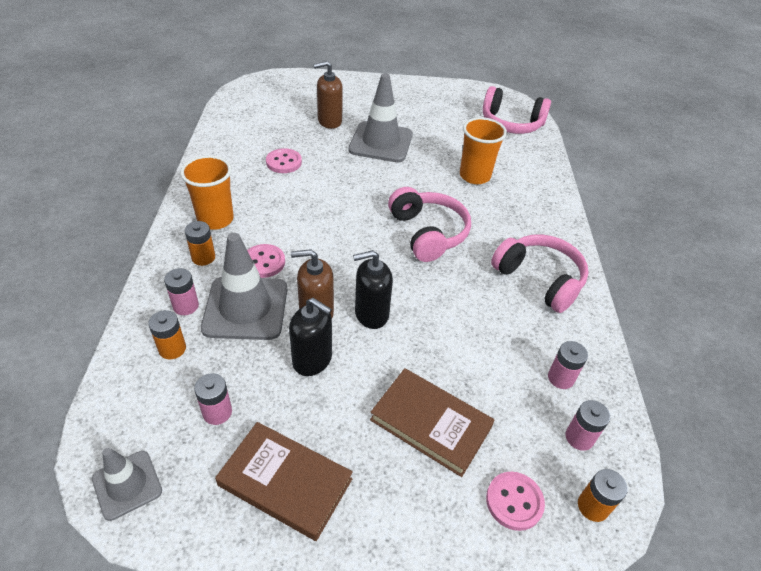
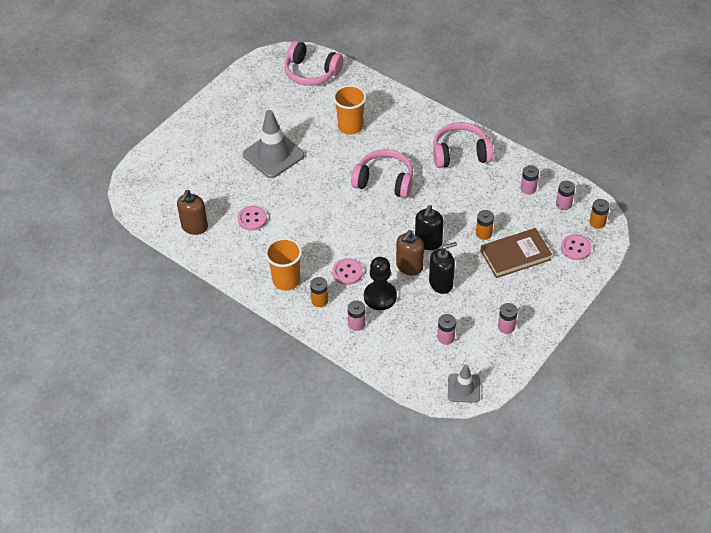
camera: 50 degrees left, 5 degrees up
(172, 349) = (386, 341): orange battery -> orange battery (483, 233)
(245, 308) = (380, 297): grey traffic cone -> black pawn
(285, 482) = (506, 326): brown book -> pink battery
(329, 121) = (223, 170): brown soap dispenser -> brown soap dispenser (194, 227)
(511, 123) = (311, 72): pink headphones -> pink headphones turned 60 degrees clockwise

